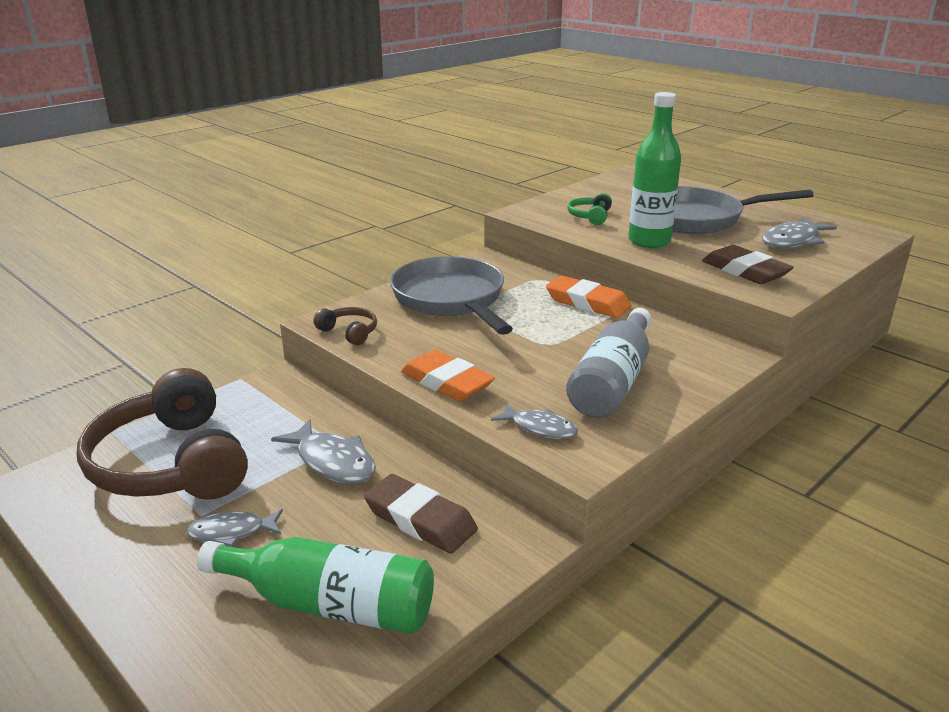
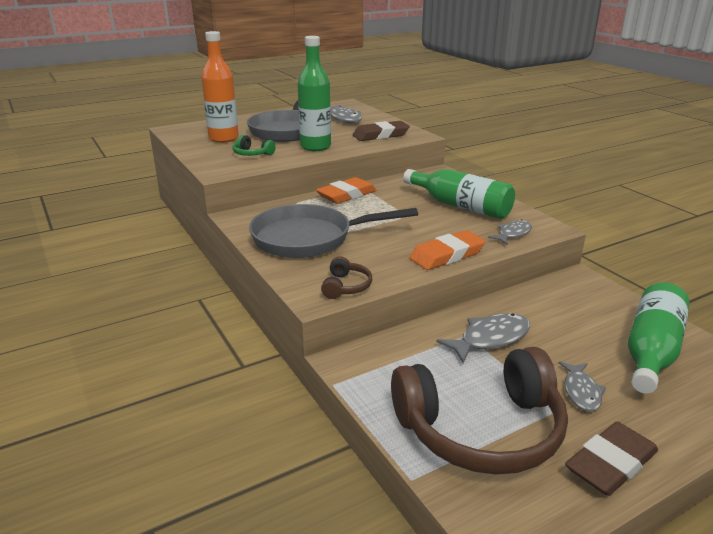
camera: 75 degrees left, 0 degrees up
(349, 332) = (346, 286): brown headphones -> brown headphones turned 135 degrees clockwise
(420, 519) = (561, 309): brown eraser -> brown eraser (610, 463)
(613, 381) = (460, 206): grey bottle -> green bottle
(628, 197) = (223, 138): none -> orange bottle

